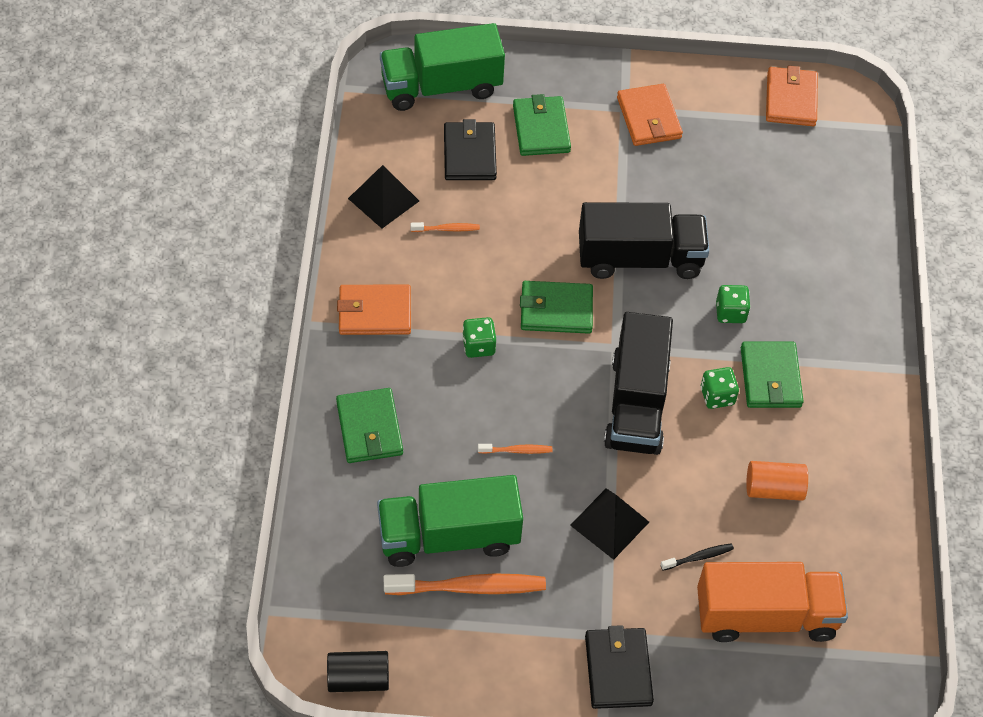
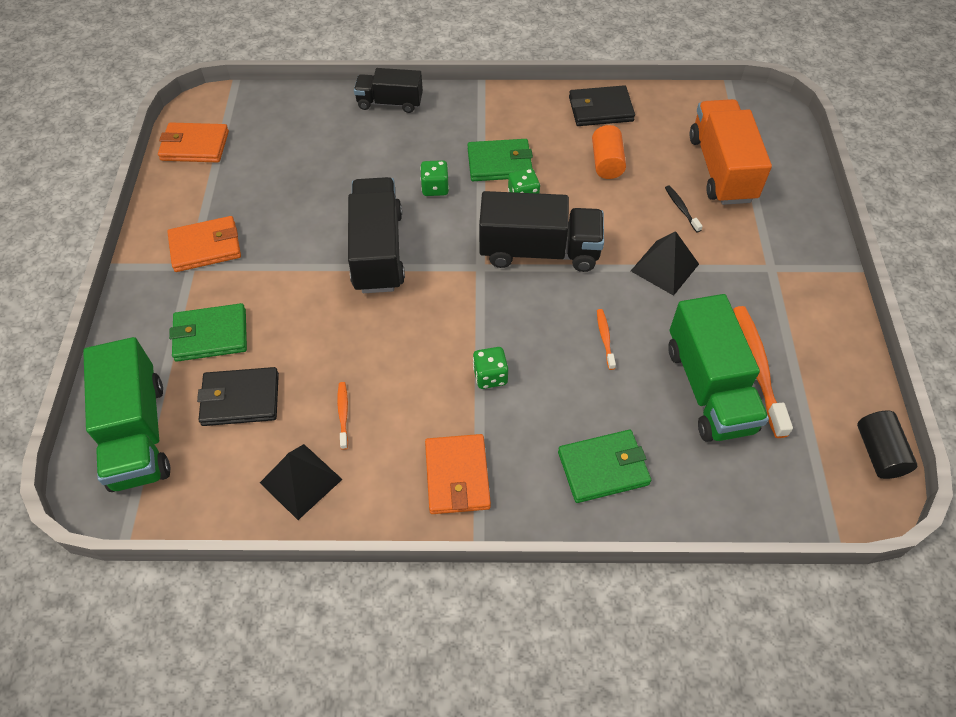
camera: 90 degrees left, 0 degrees up
(556, 310) = (442, 314): green wallet -> none
(618, 670) = (799, 259): black wallet -> black wallet (600, 109)
(869, 274) = (390, 103): none -> black truck

